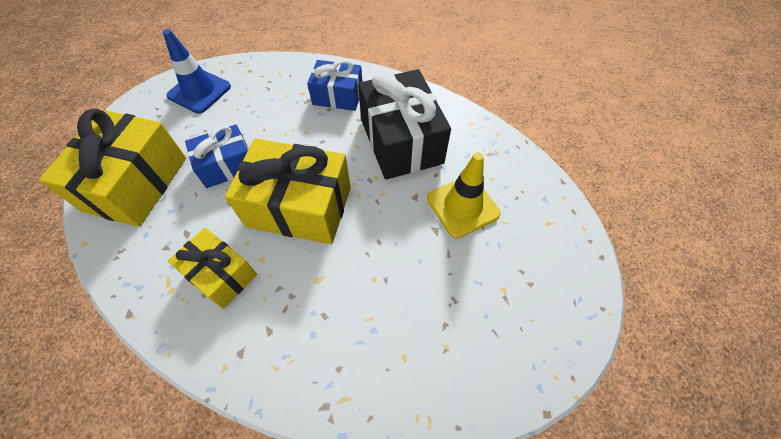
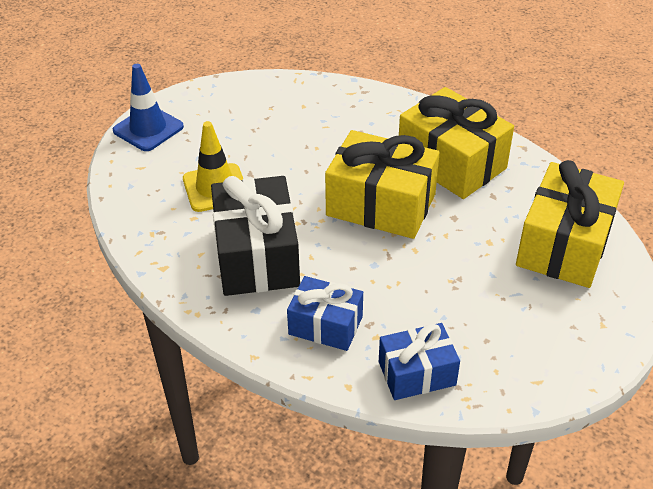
camera: 170 degrees left, 15 degrees down
(199, 91) = (527, 357): blue traffic cone -> blue traffic cone (148, 129)
(221, 274) = (451, 163): yellow gift -> yellow gift, size x1.68
(227, 166) = (464, 252): blue gift -> blue gift (417, 373)

